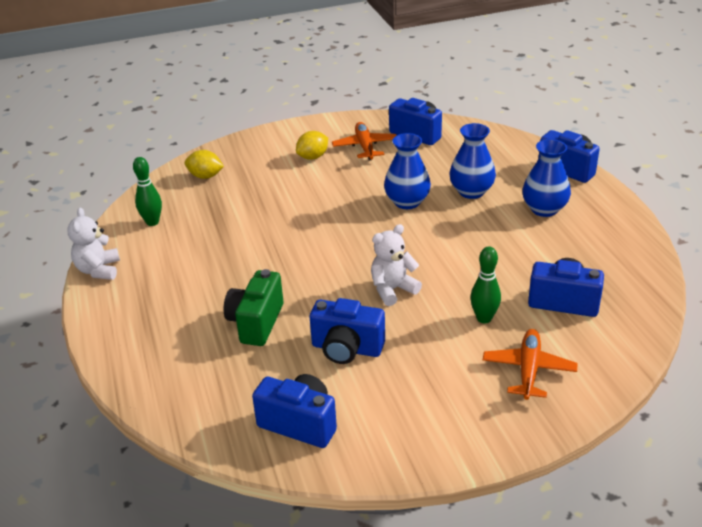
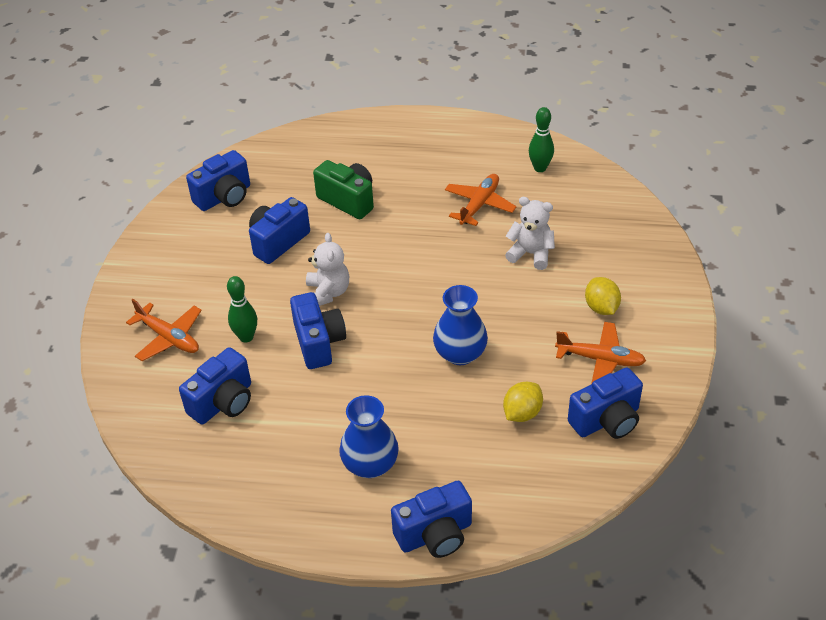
camera: 115 degrees right, 10 degrees up
(98, 270) = (484, 128): white teddy bear -> white teddy bear (531, 254)
(205, 176) = (606, 217): yellow lemon -> yellow lemon (522, 413)
(221, 241) = (479, 204): none -> orange plane
(454, 273) = (319, 342): none -> blue camera
(471, 191) = (445, 416): blue vase -> none

